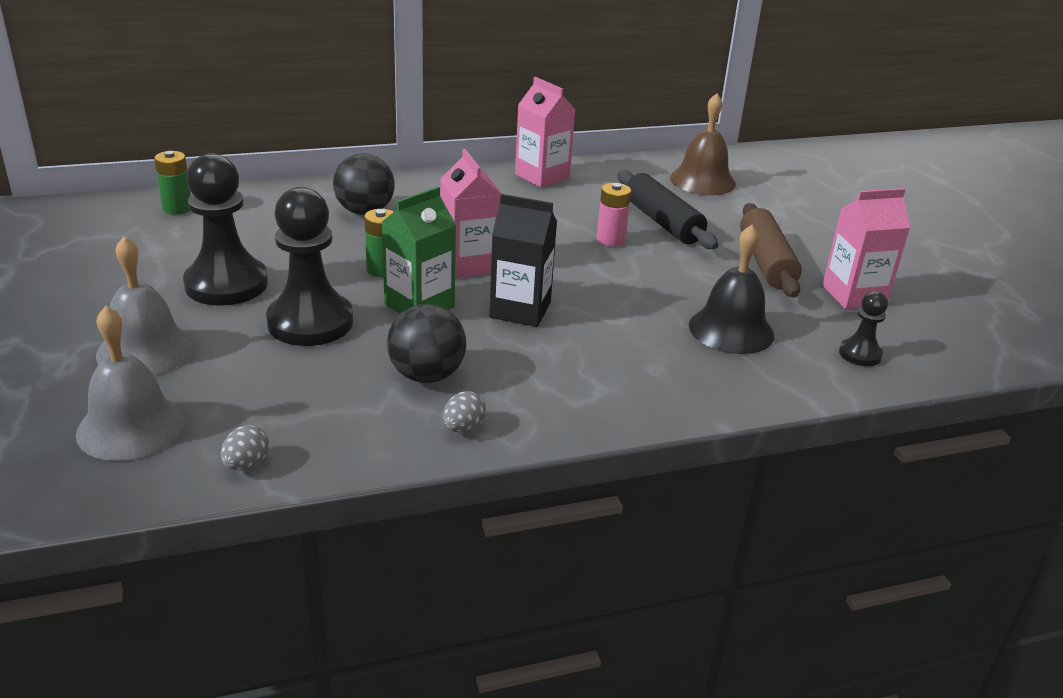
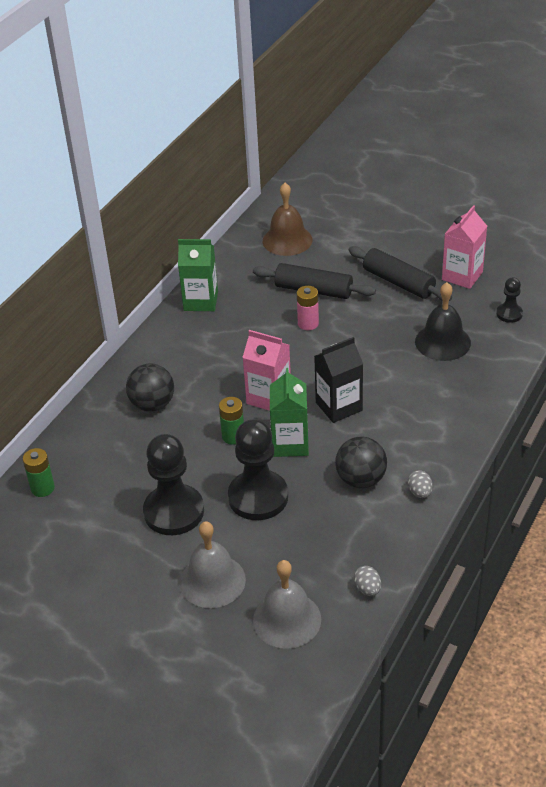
camera: 40 degrees left, 10 degrees up
(542, 176) = (201, 301): pink carton -> green carton
(766, 262) = (398, 282): brown rolling pin -> black rolling pin

